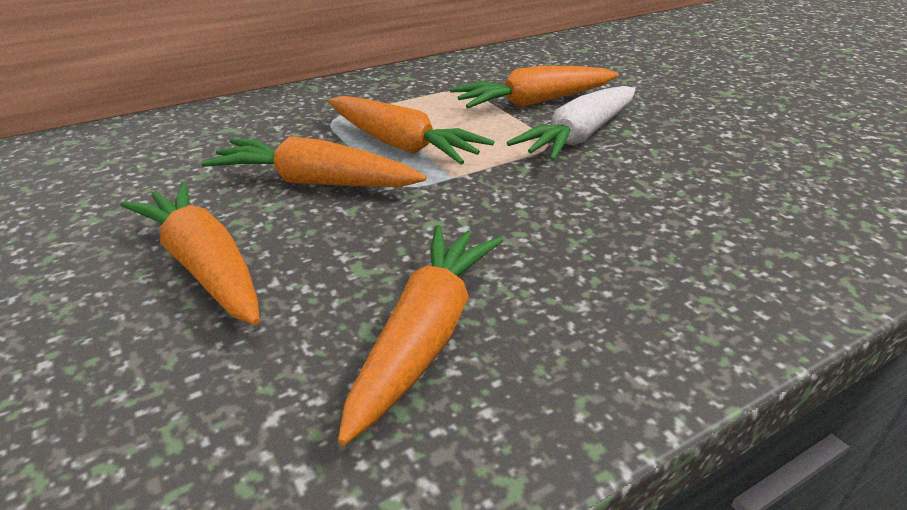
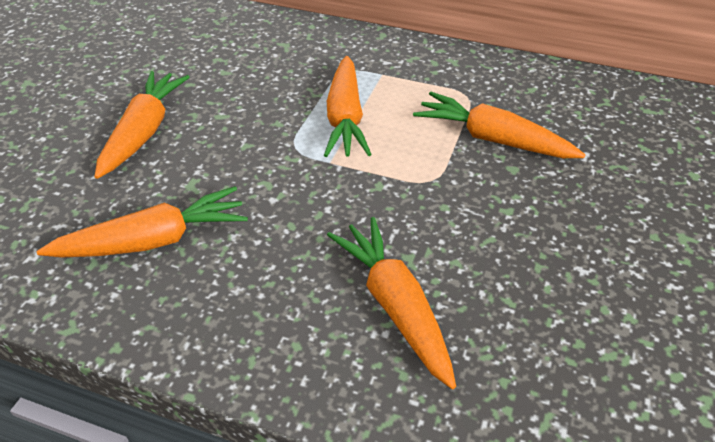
camera: 50 degrees right, 10 degrees up
(315, 182) = (260, 114): orange carrot -> orange carrot (395, 306)
(579, 136) = (462, 189): white carrot -> none

